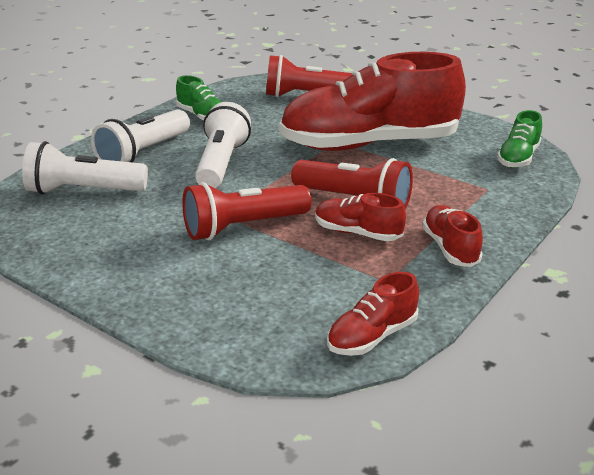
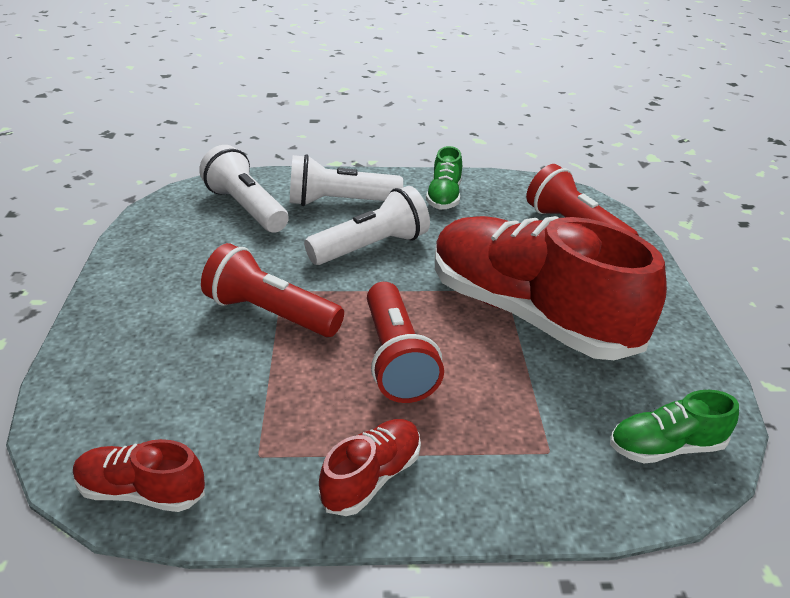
camera: 50 degrees right, 5 degrees up
(357, 233) = (333, 390): red shoe -> none

